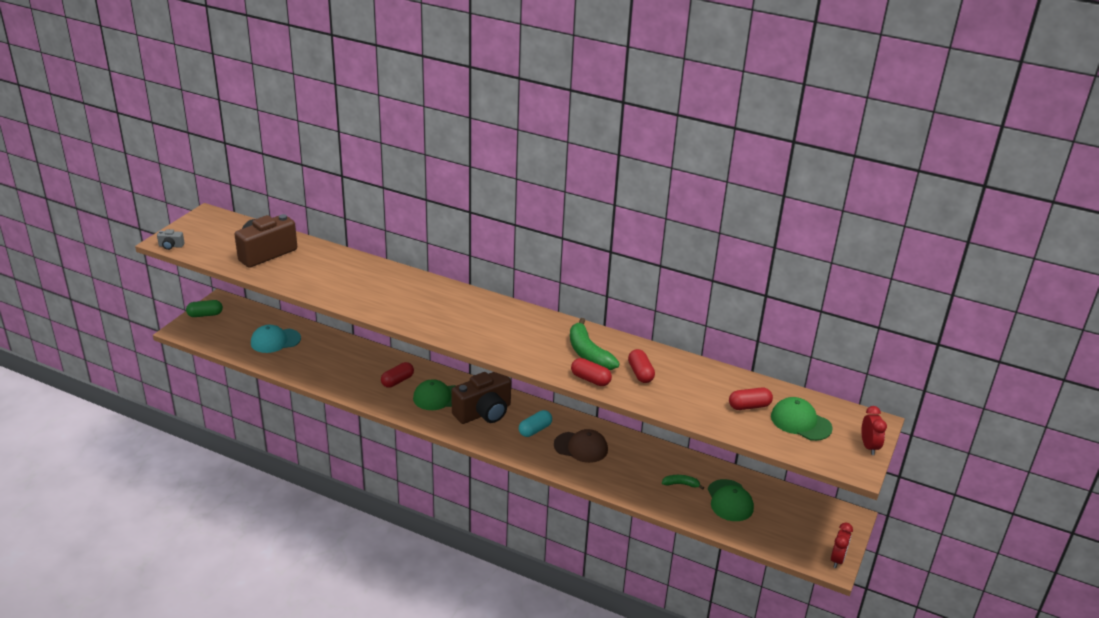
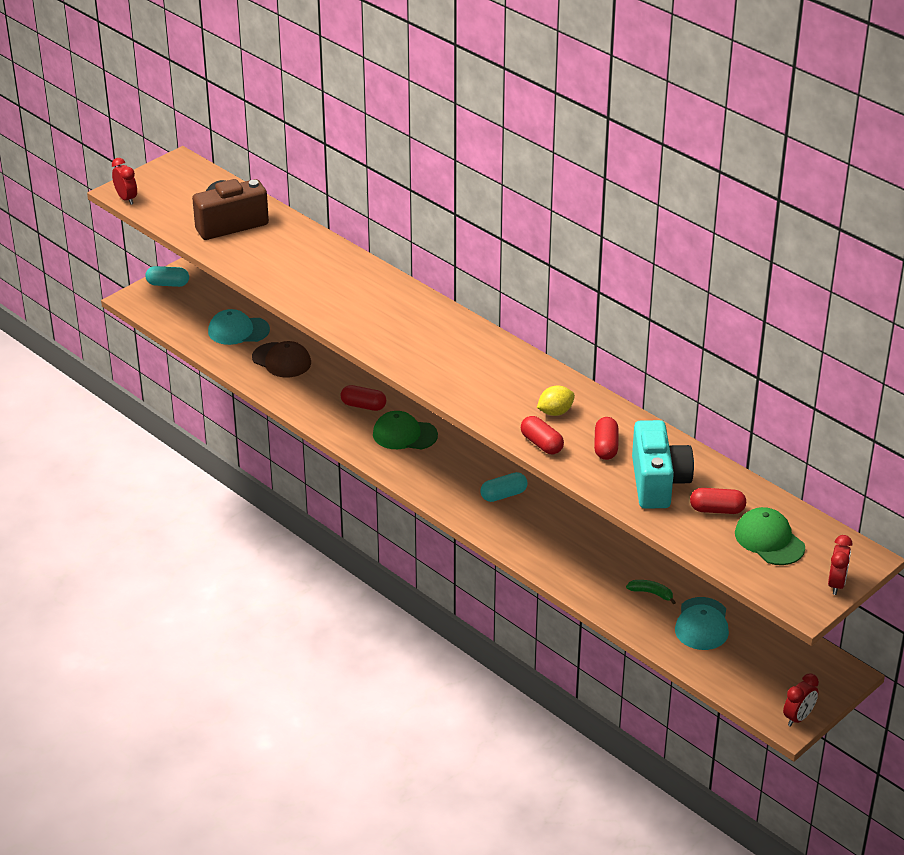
camera: 20 degrees right, 5 degrees up
(171, 246) = (126, 199): grey camera -> red clock
(205, 314) = (168, 284): green capsule -> turquoise capsule
(397, 381) = (363, 406): red capsule -> red capsule turned 45 degrees clockwise
(484, 413) = (451, 463): brown camera -> none
(581, 447) = (550, 526): brown cap -> brown cap (282, 360)
(588, 353) = (555, 412): green banana -> yellow lemon
(694, 393) = (658, 482): none -> turquoise camera
(730, 501) = (702, 624): green cap -> turquoise cap

